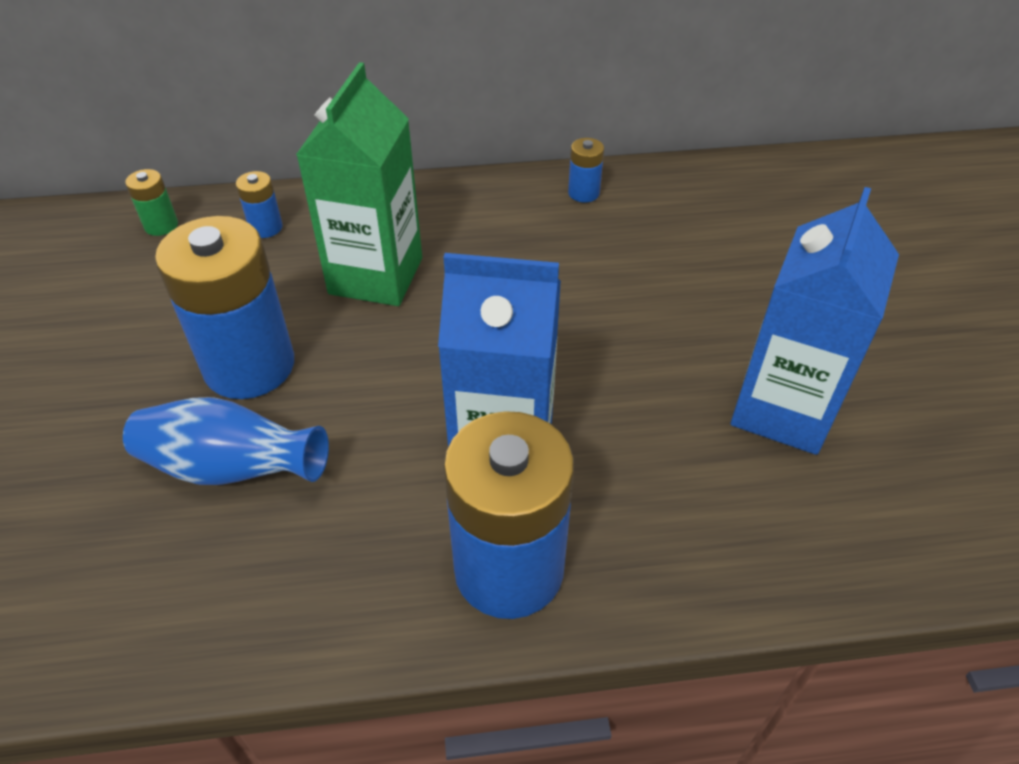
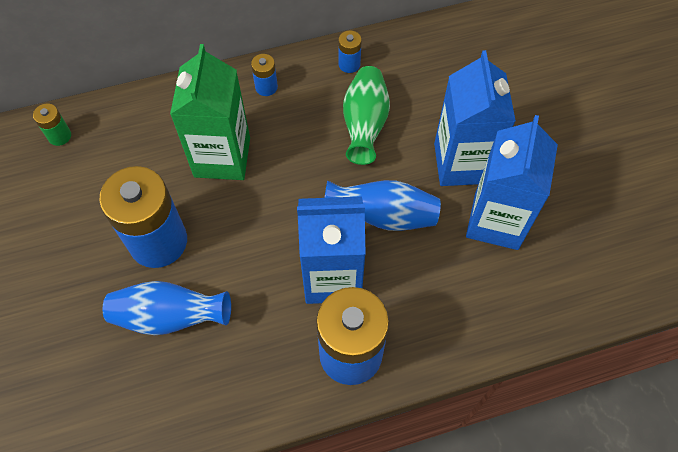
camera: 10 degrees left, 15 degrees up
(266, 228) = (135, 127): blue battery -> blue battery (266, 87)
(593, 263) = (364, 125): none -> green vase
(600, 378) = (383, 216): none -> blue vase
(734, 326) = (462, 163): none -> blue carton

